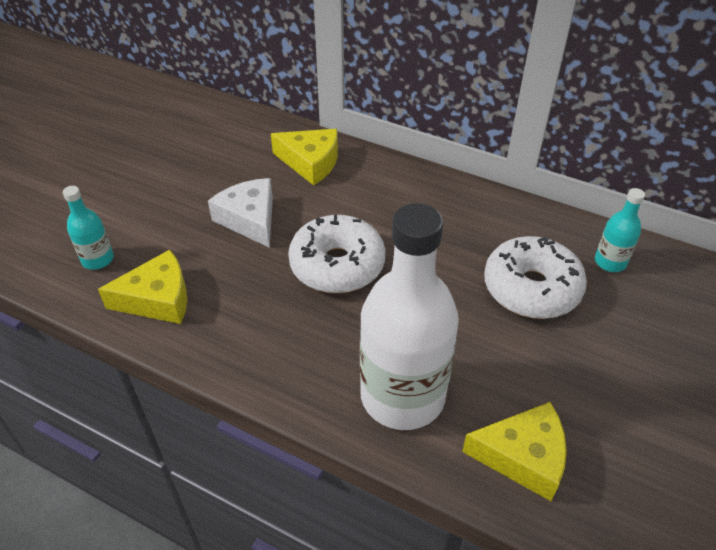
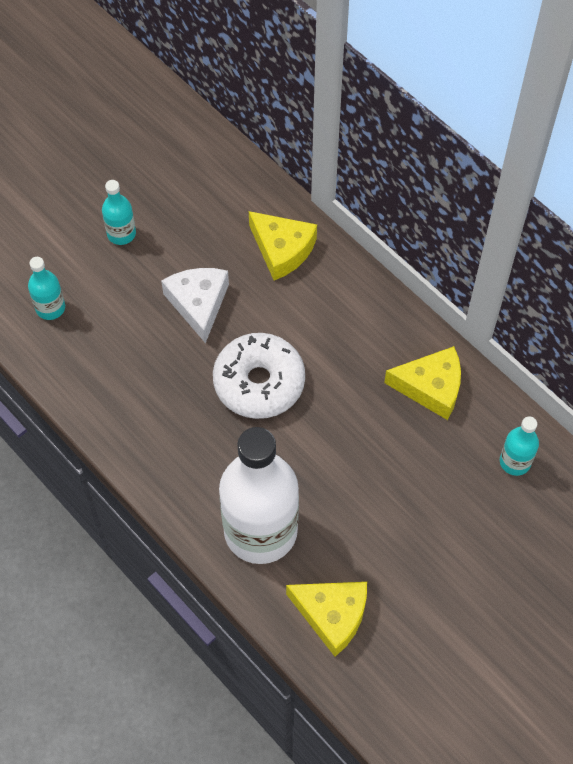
camera: 20 degrees right, 15 degrees up
(153, 186) = (121, 234): none -> turquoise bottle
(157, 299) = (91, 368): yellow cheese -> yellow cheese (431, 387)
(531, 288) = (424, 465): white donut -> none

